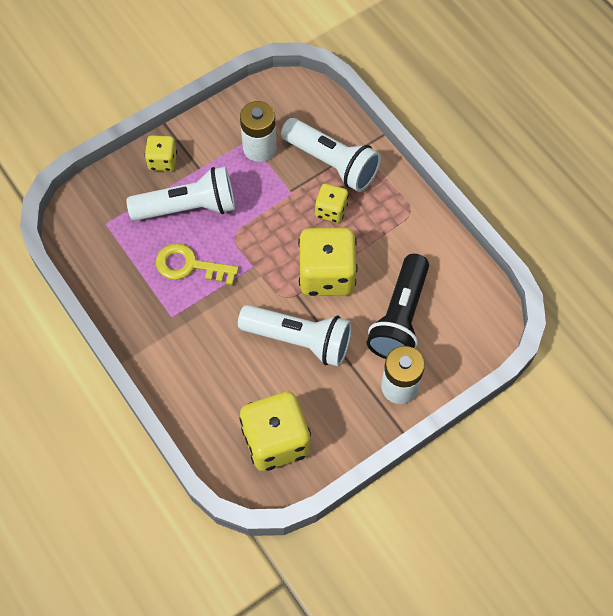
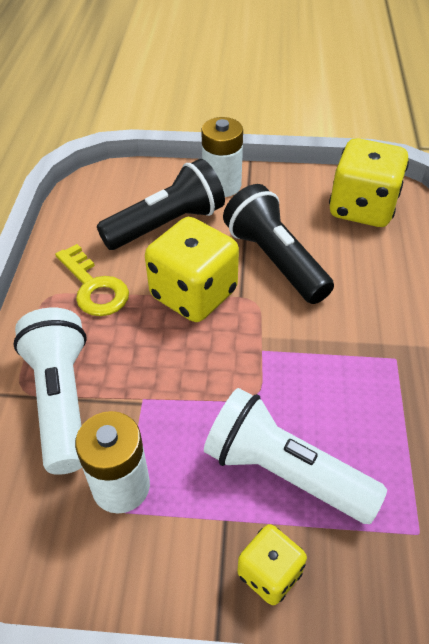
camera: 140 degrees left, 15 degrees down
(189, 265) = (336, 397): yellow key -> yellow key (94, 287)
(299, 340) = (275, 260): white flashlight -> black flashlight
(331, 210) = (122, 349): yellow dice -> none

